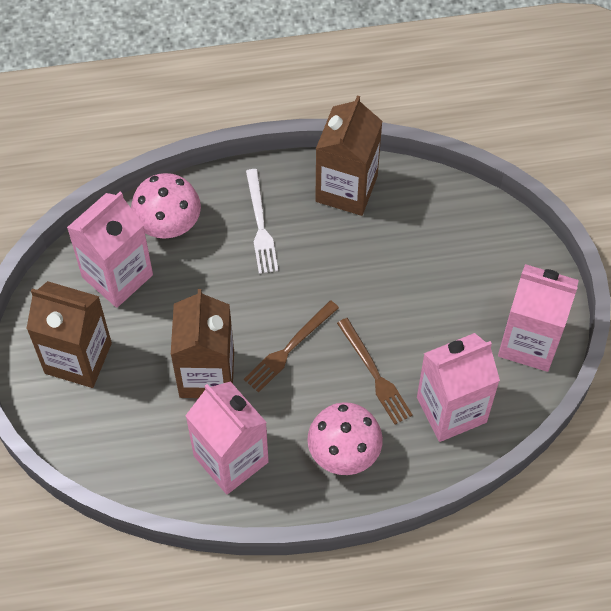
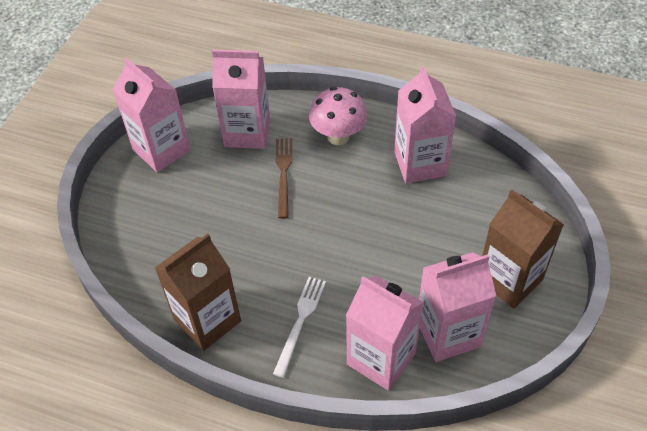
camera: 150 degrees left, 10 degrees down
(169, 226) = (381, 358): pink mushroom -> pink carton
(207, 374) = (409, 225): brown carton -> none
(289, 348) = (335, 216): brown fork -> none

